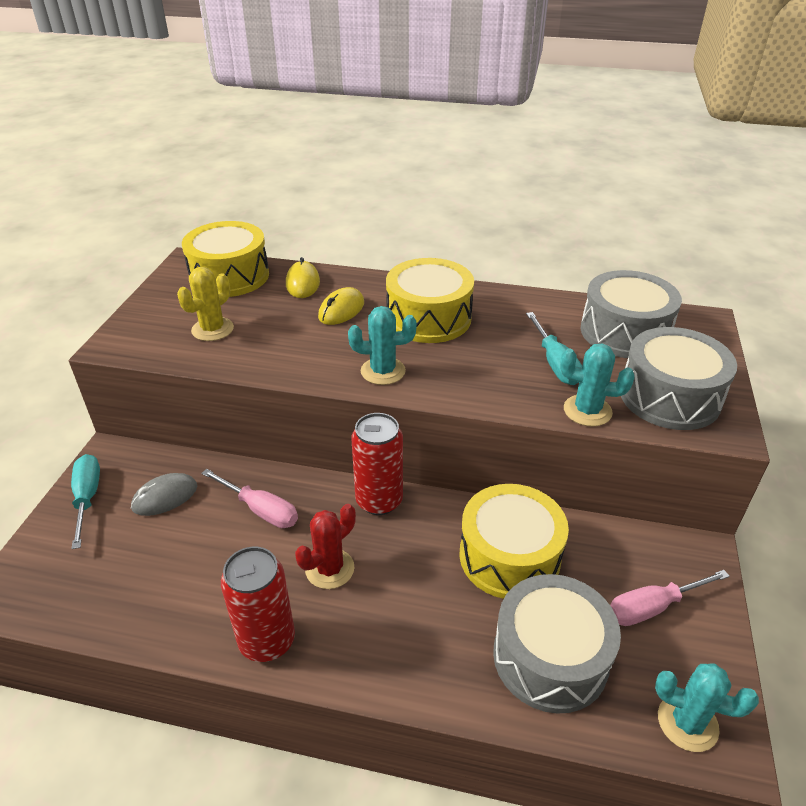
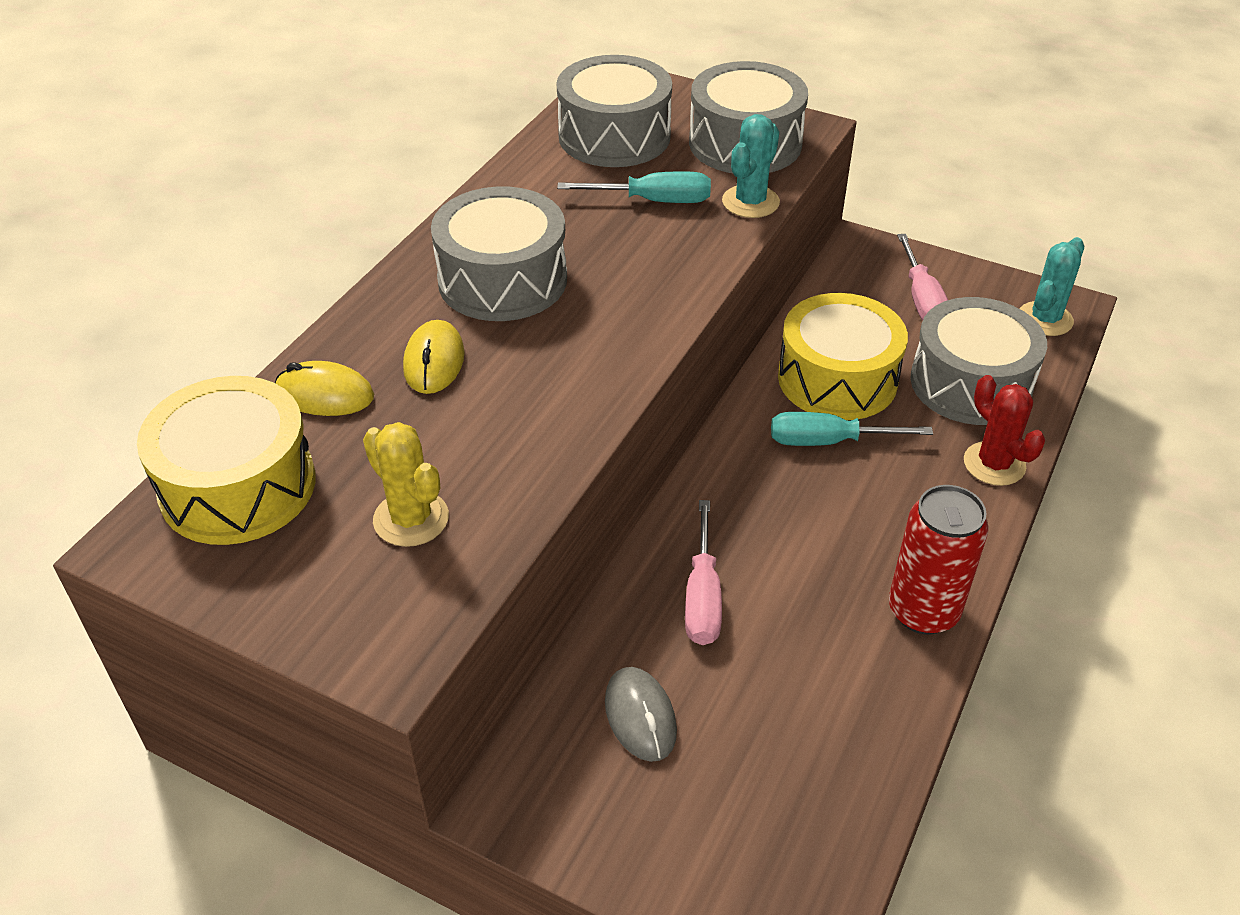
camera: 75 degrees left, 5 degrees up
(87, 497) = (606, 830): turquoise screwdriver -> turquoise screwdriver (827, 441)
(261, 510) = (702, 598): pink screwdriver -> pink screwdriver turned 135 degrees clockwise
(329, 569) = (823, 537): red cactus -> red cactus (994, 464)
(341, 310) = (434, 362): yellow mouse -> yellow mouse turned 45 degrees clockwise
(379, 501) = (720, 472): red can -> none
(383, 371) = (611, 344): turquoise cactus -> none
(428, 318) = (502, 280): yellow drum -> grey drum

